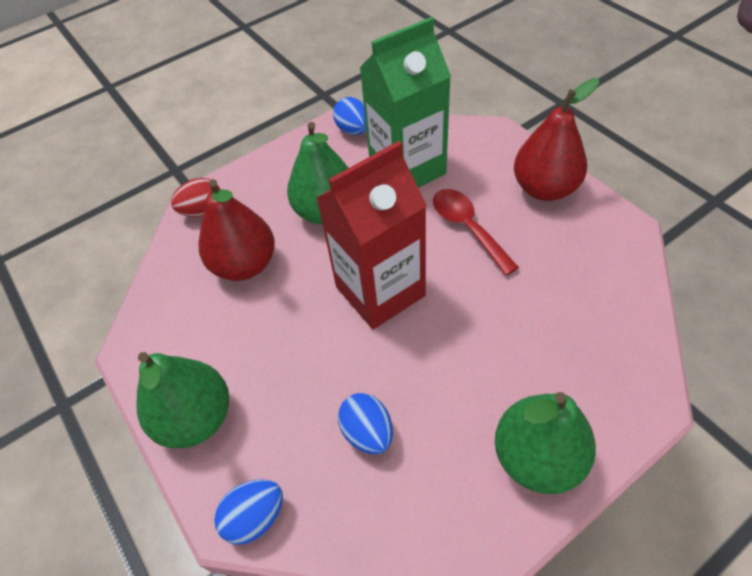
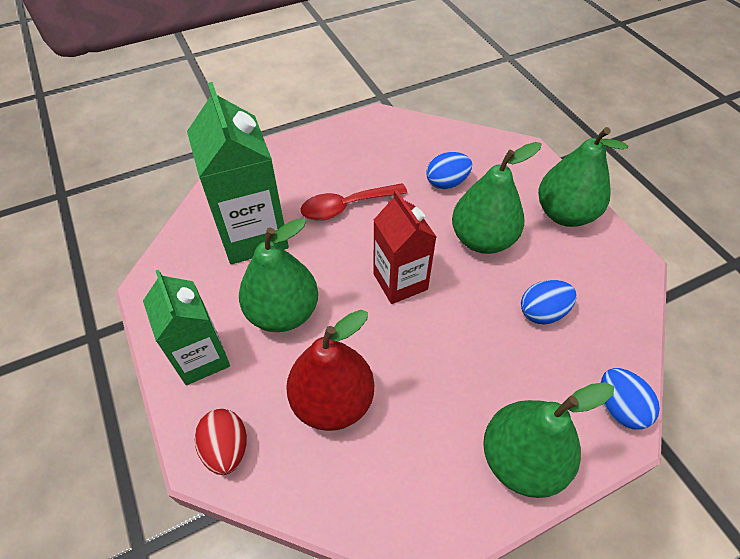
camera: 85 degrees left, 0 degrees up
(276, 174) = (201, 357): none -> green carton
(354, 130) = (168, 271): blue egg -> blue egg (446, 183)
(380, 291) = (400, 281): red carton -> red carton, size x0.66
(460, 361) = (482, 240): none -> green pear
(544, 189) = (321, 150): red pear -> none

